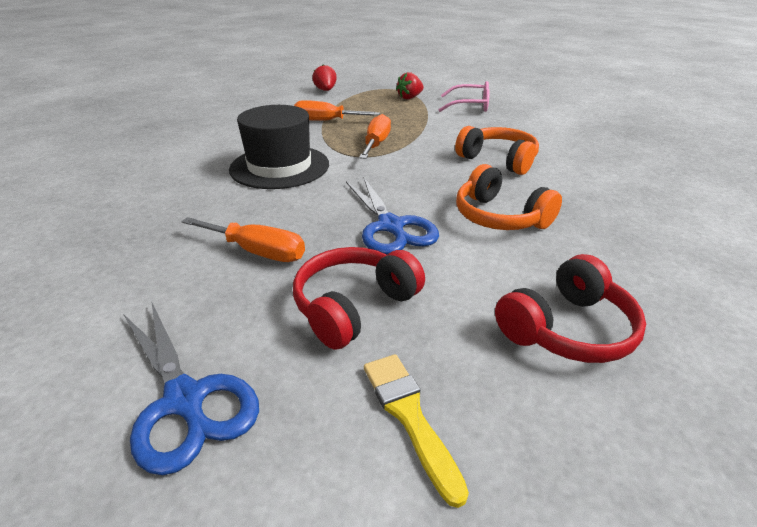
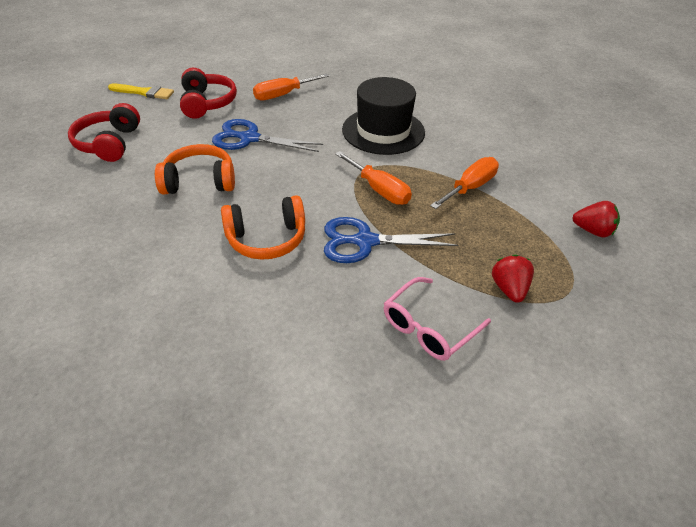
camera: 125 degrees right, 10 degrees up
(185, 400) = (215, 62): blue scissors -> blue scissors (365, 241)

